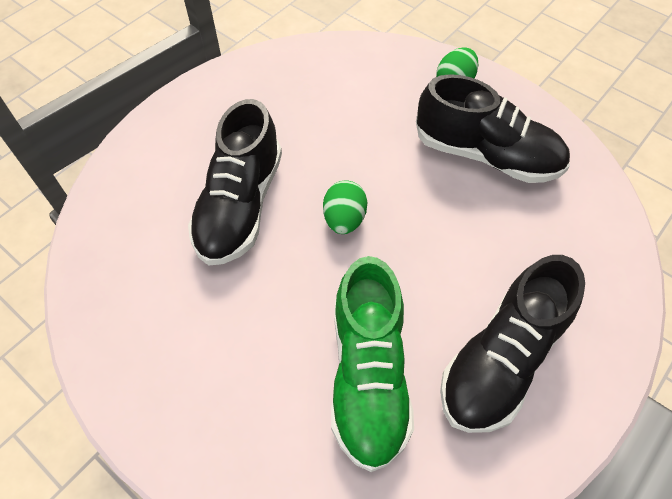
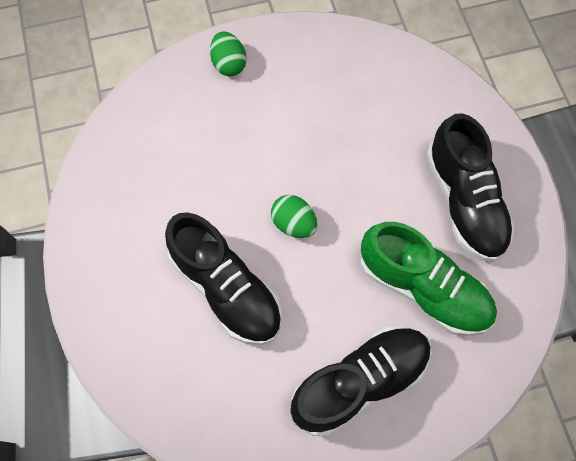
camera: 55 degrees left, 10 degrees up
(486, 155) = (309, 93): black shoe -> black shoe (360, 382)

